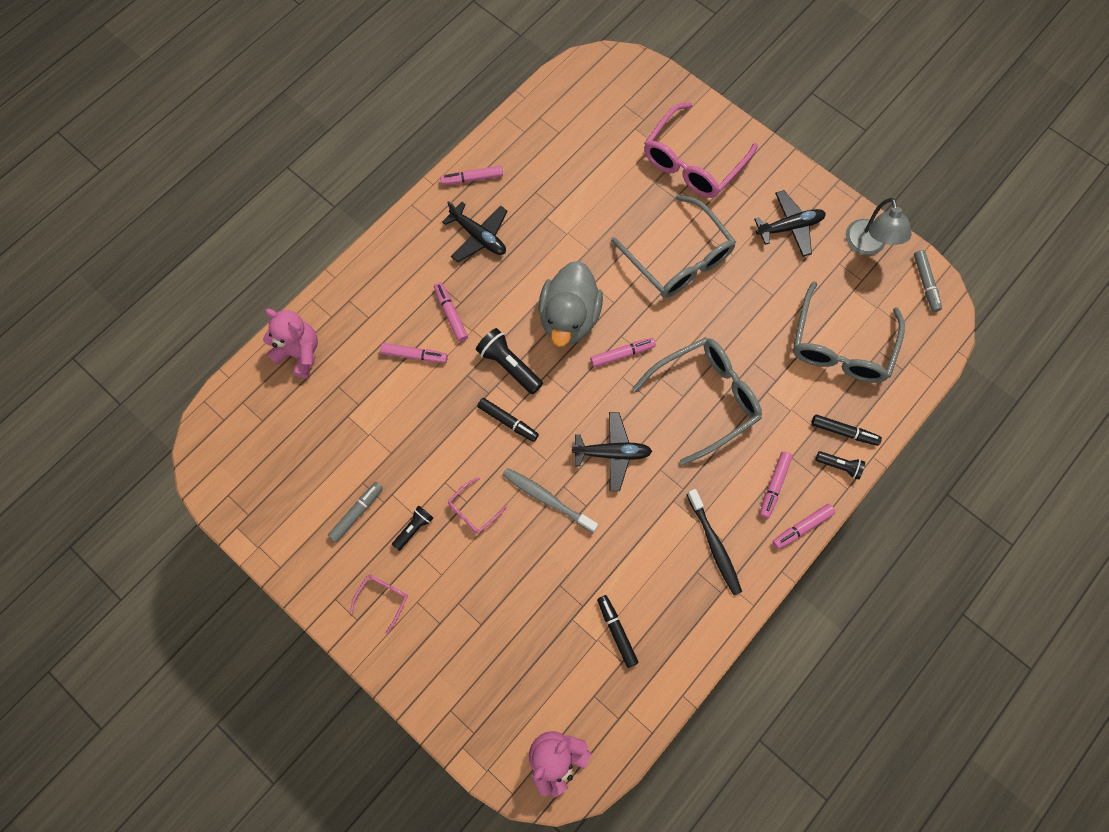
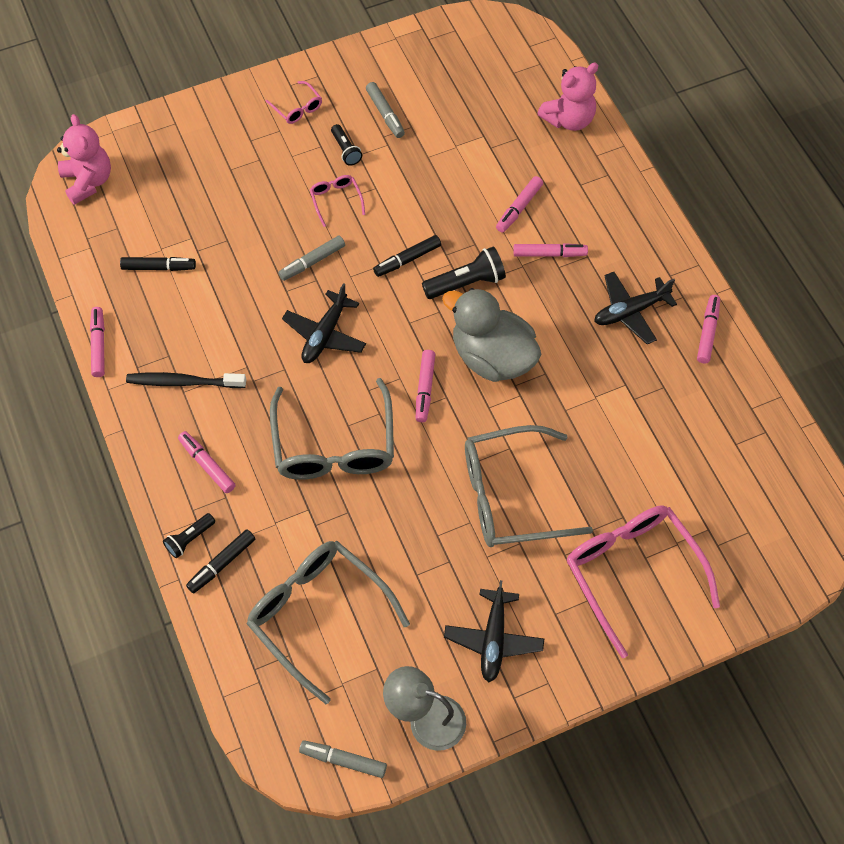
camera: 115 degrees right, 10 degrees down
(547, 499) = (312, 262): grey toothbrush -> grey marker
(801, 527) = (151, 469): pink marker -> pink marker (99, 345)

